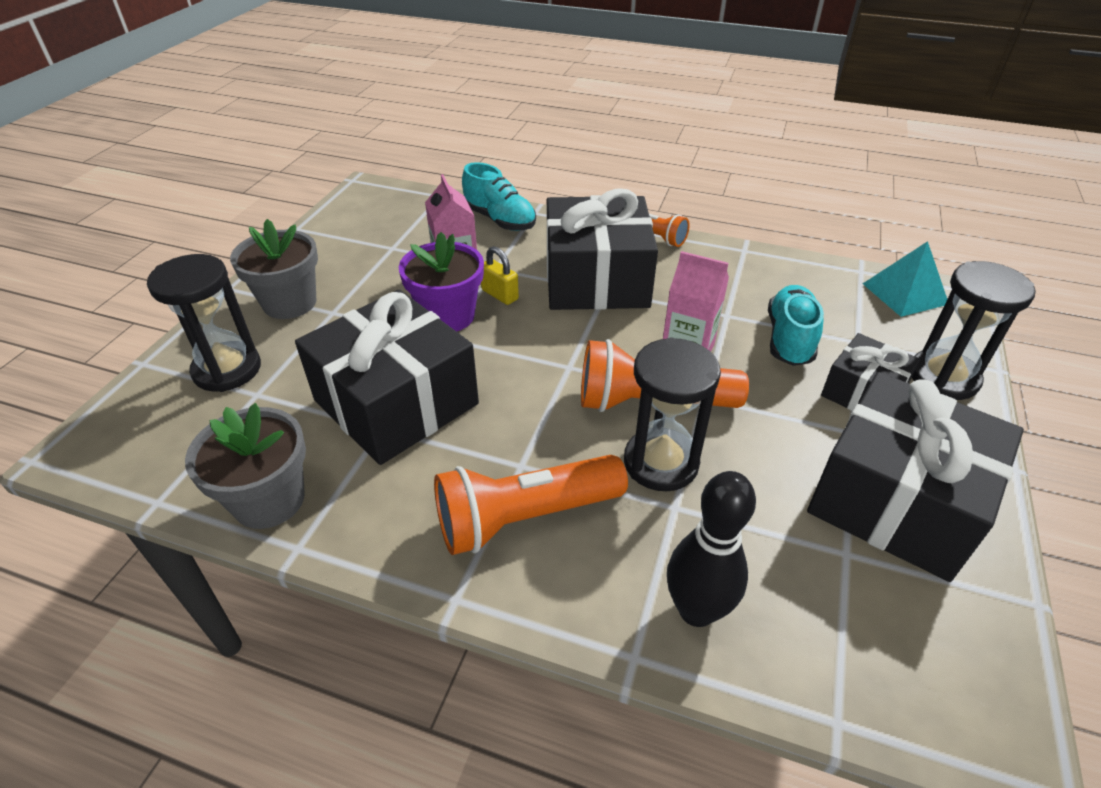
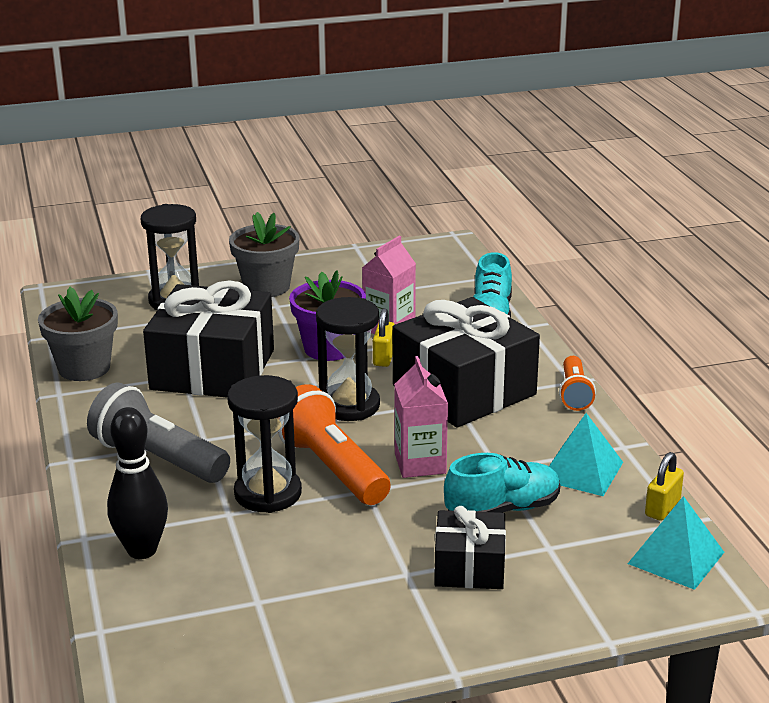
camera: 55 degrees right, 15 degrees down
(525, 517) = (158, 458): orange flashlight -> grey flashlight
(763, 280) = (581, 471): none -> turquoise pyramid
(837, 270) = (662, 508): none -> yellow padlock
(895, 500) = (342, 613): black gift -> none
(943, 377) = (550, 608): black hourglass -> black hourglass (349, 405)

